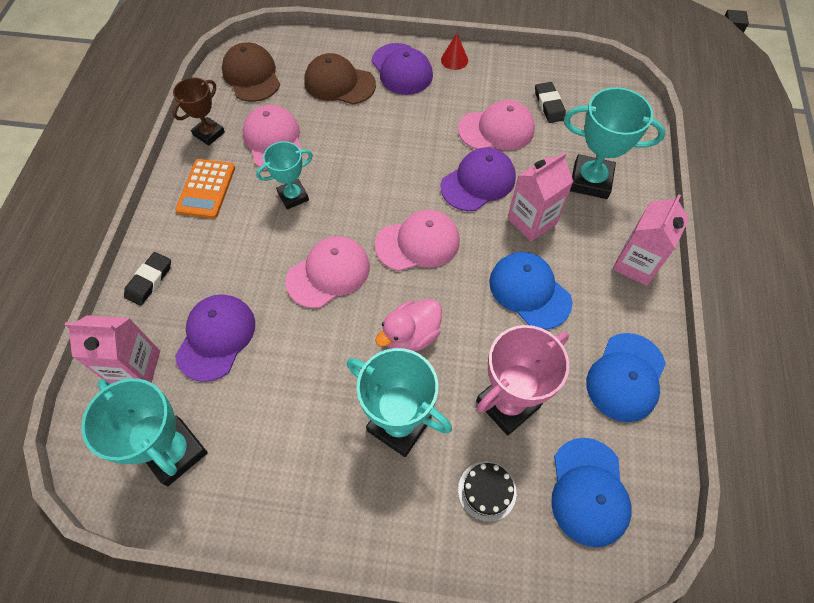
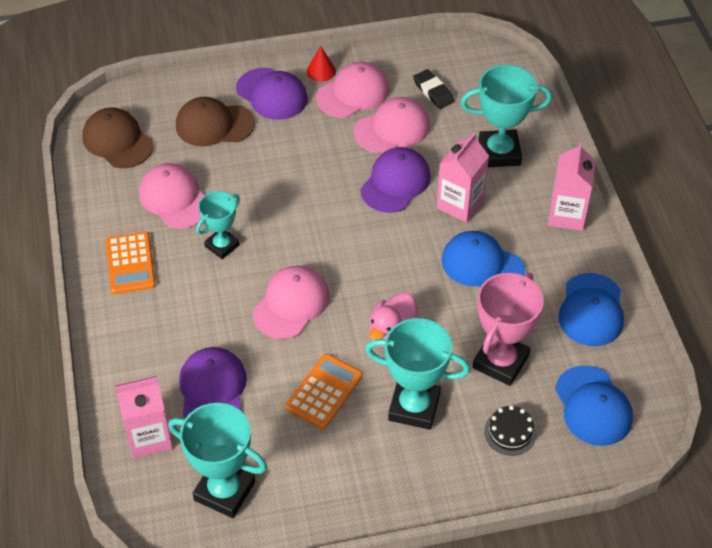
camera: 20 degrees left, 10 degrees down
(149, 280) = (119, 361): black eraser -> none
(209, 134) = (104, 210): brown trophy -> none
(318, 376) = (324, 392): none -> orange calculator
(418, 243) = (363, 253): pink cap -> pink cap (353, 93)

